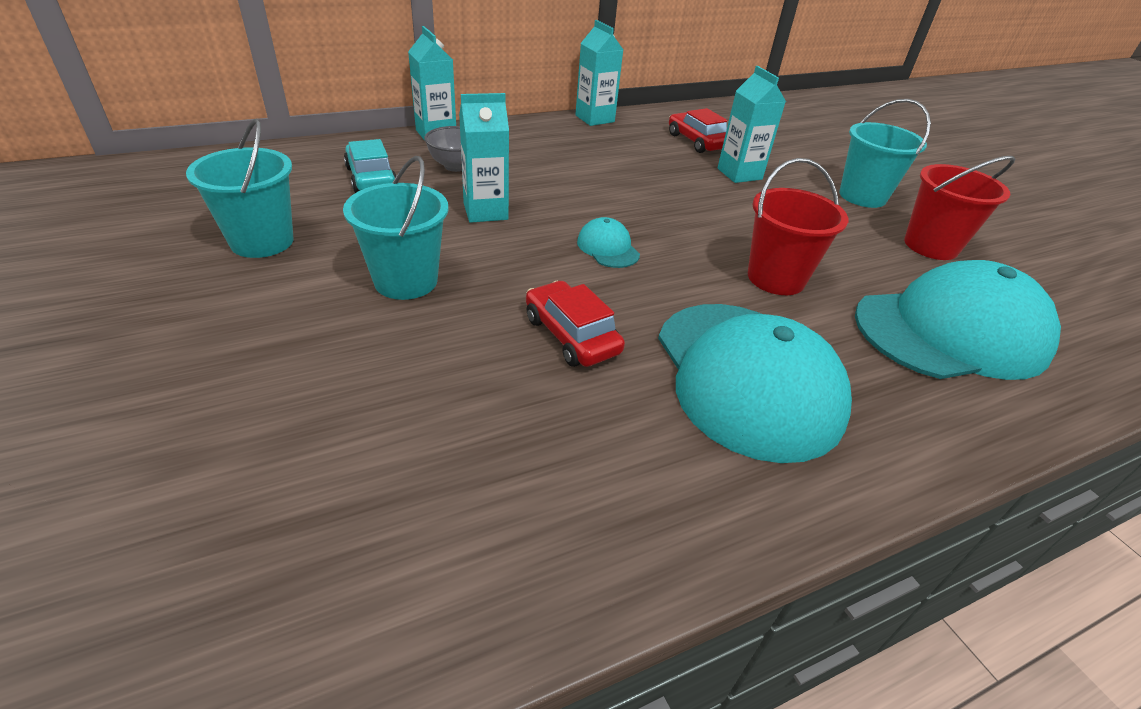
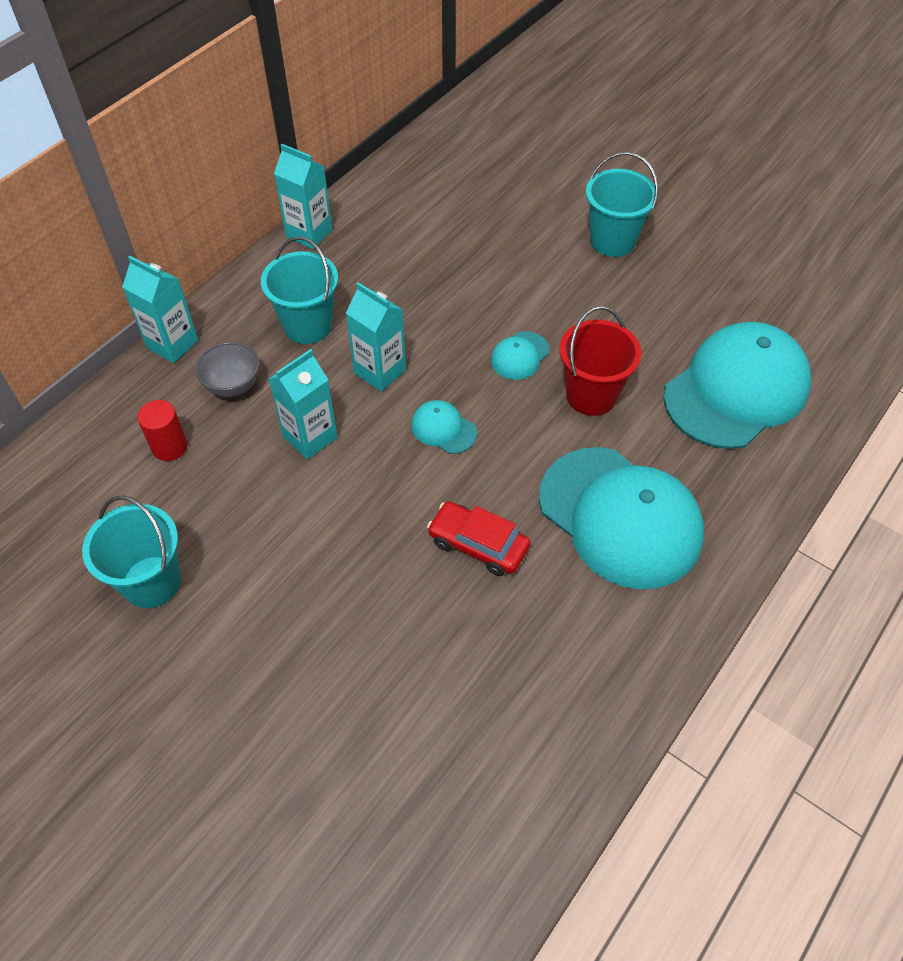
camera: 25 degrees left, 15 degrees up
(371, 178) = (169, 447): turquoise car -> red cylinder
(406, 281) = (312, 558): turquoise bucket -> turquoise bucket (307, 325)
(697, 141) = (430, 224): red car -> none
(720, 231) = (520, 356): none -> turquoise cap
(739, 174) = (495, 260): turquoise carton -> turquoise carton (380, 371)
(930, 246) = (690, 287): red bucket -> none

